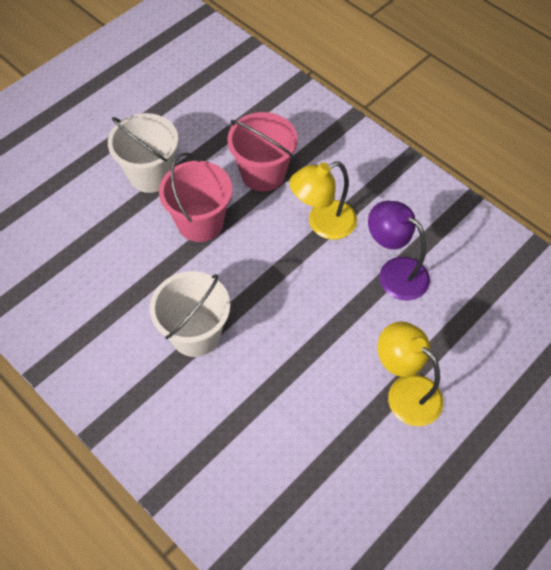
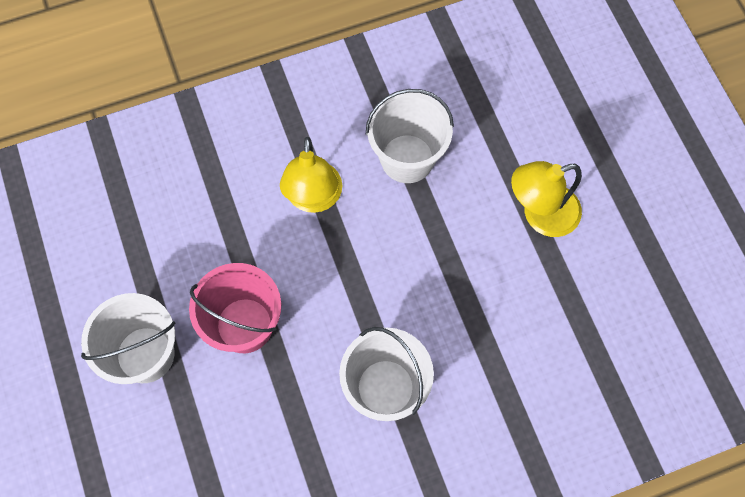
camera: 65 degrees left, 10 degrees up
(263, 173) = (213, 229): pink bucket -> none
(394, 272) = (407, 158): purple lamp -> white bucket

